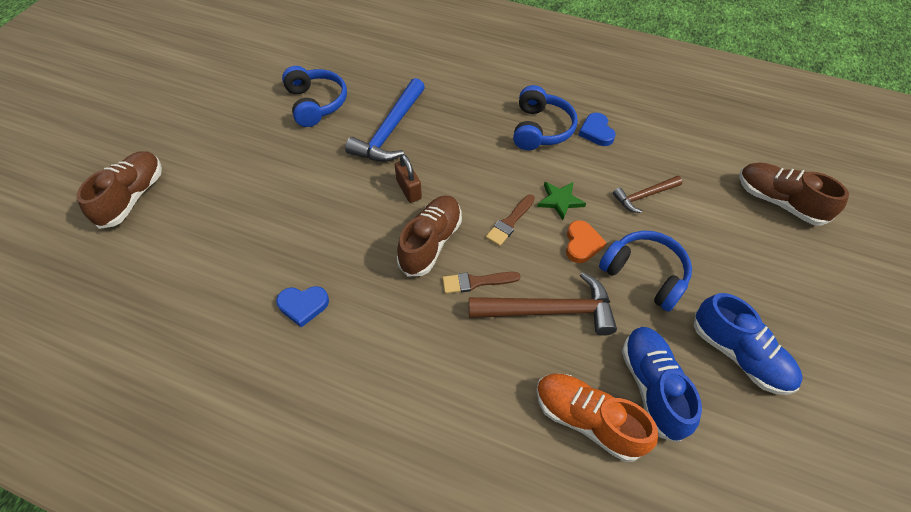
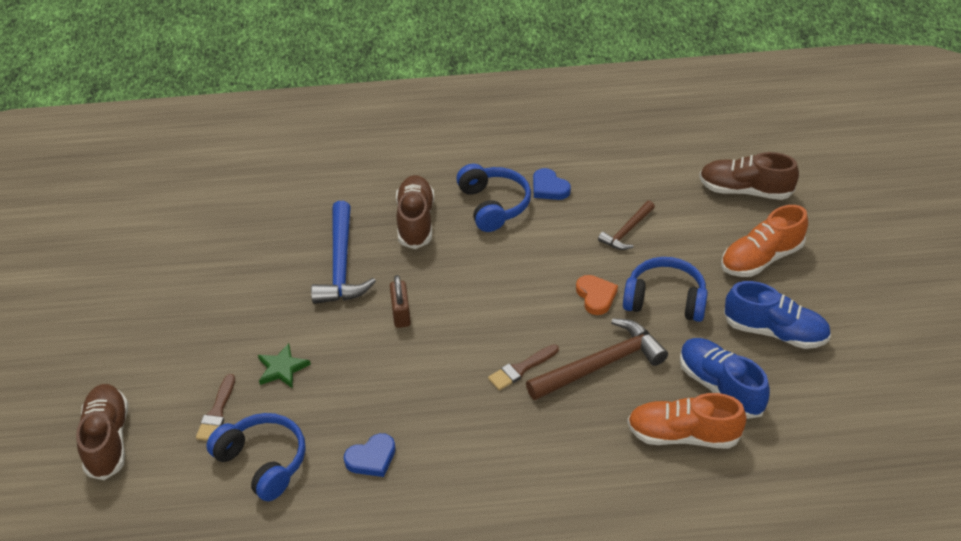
camera: 25 degrees left, 10 degrees down
(316, 103) = (239, 268): blue headphones -> blue headphones (263, 462)
(409, 189) = (401, 314): brown padlock -> brown padlock turned 45 degrees clockwise
(431, 242) = (456, 353): brown shoe -> brown shoe (415, 221)
(510, 222) = (518, 304): brown brush -> brown brush (217, 412)
(560, 201) = (553, 266): green star -> green star (282, 368)
(762, 274) = (761, 259): none -> orange shoe

